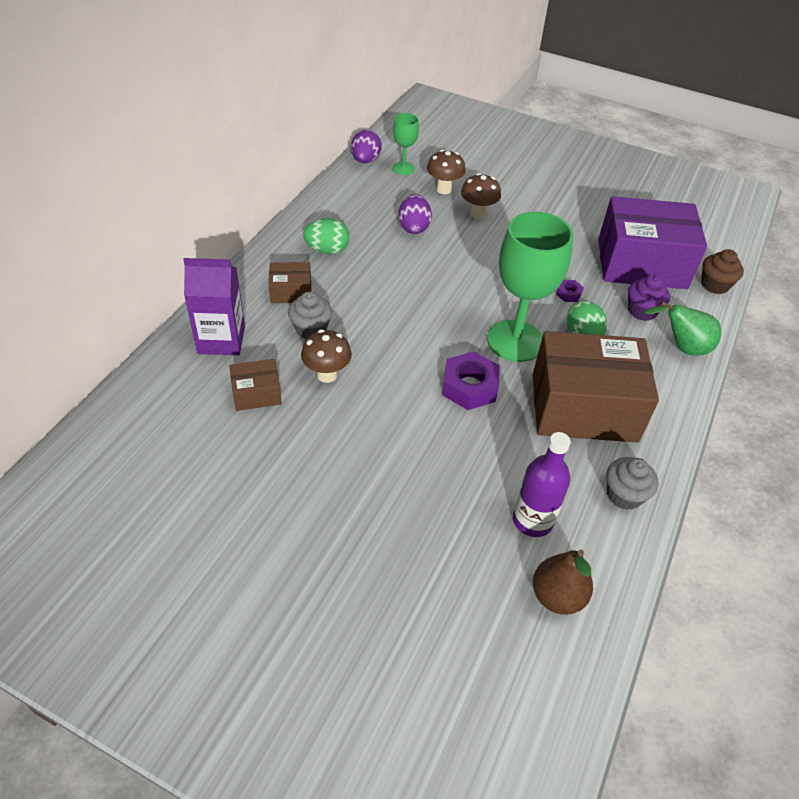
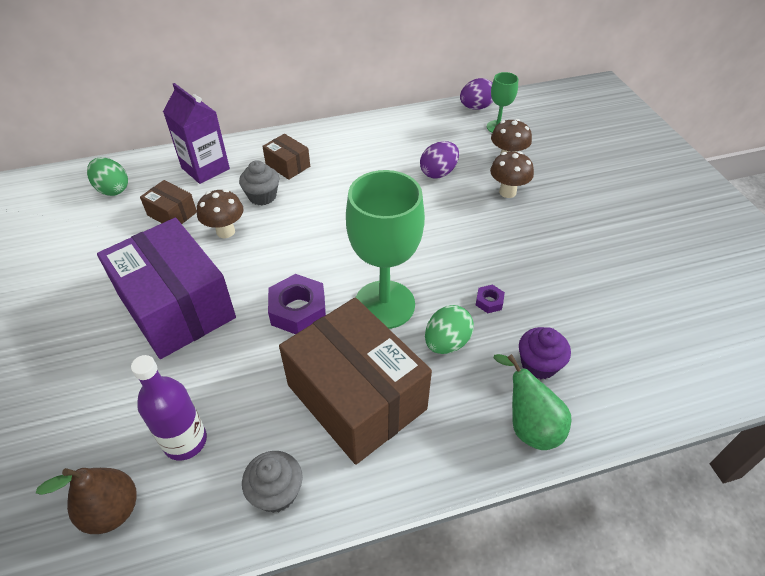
camera: 50 degrees right, 0 degrees up
(327, 250) = (352, 152): green egg -> green egg (113, 189)
(641, 263) = (605, 325): purple box -> purple box (177, 306)
(715, 285) = (662, 399): brown cupcake -> none

